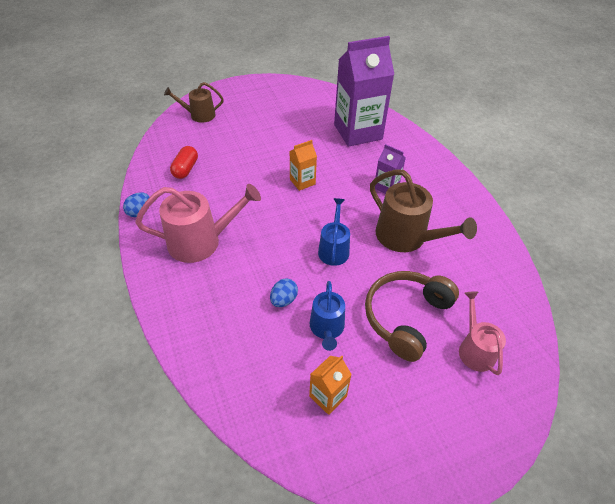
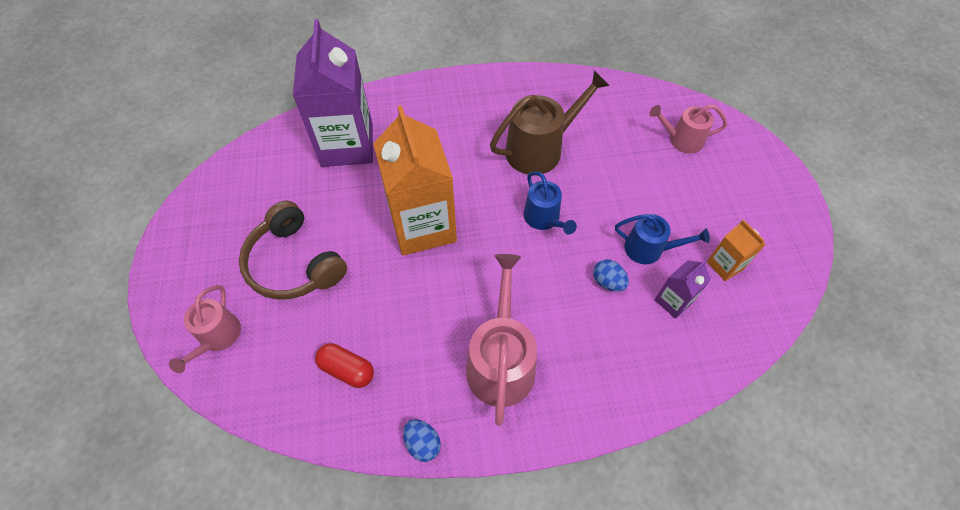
camera: 75 degrees left, 10 degrees up
(199, 115) = (217, 337): brown watering can -> pink watering can
(302, 182) = (423, 226): orange carton -> orange carton, size x2.20
(334, 249) = (544, 218): blue watering can -> blue watering can turned 135 degrees counterclockwise
(386, 187) = (458, 144): purple carton -> purple carton (673, 301)
(405, 317) = (642, 179): brown headphones -> brown headphones (294, 263)

